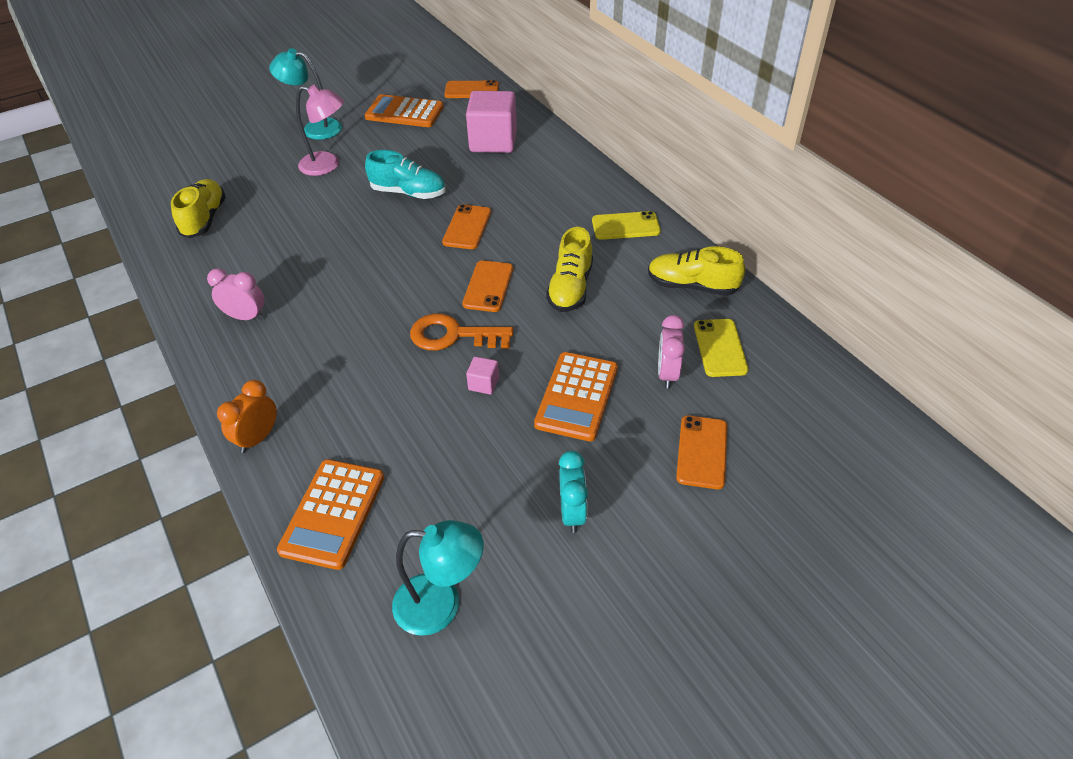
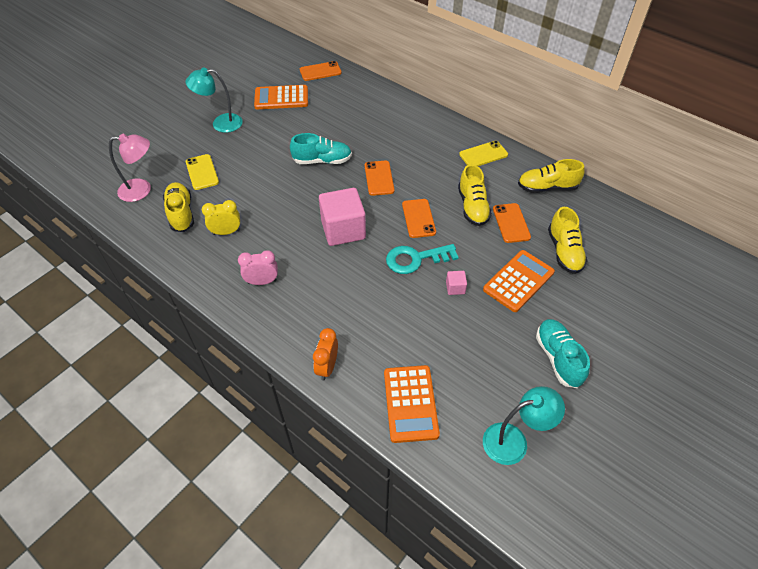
camera: 20 degrees left, 5 degrees up
(241, 251) = (226, 232): none -> yellow clock
(327, 165) = (249, 151): pink lamp -> pink lamp (142, 190)
(453, 335) = (416, 259): orange key -> turquoise key
(493, 141) = (359, 109): pink cube -> pink cube (343, 230)
(572, 513) = (558, 358): turquoise clock -> turquoise shoe
(577, 396) = (518, 281): orange calculator -> orange calculator turned 135 degrees counterclockwise
(667, 374) = (564, 251): pink clock -> yellow shoe
(702, 452) = (611, 297): orange phone -> orange phone (511, 223)
(720, 348) = (586, 226): yellow phone -> yellow phone (202, 172)

